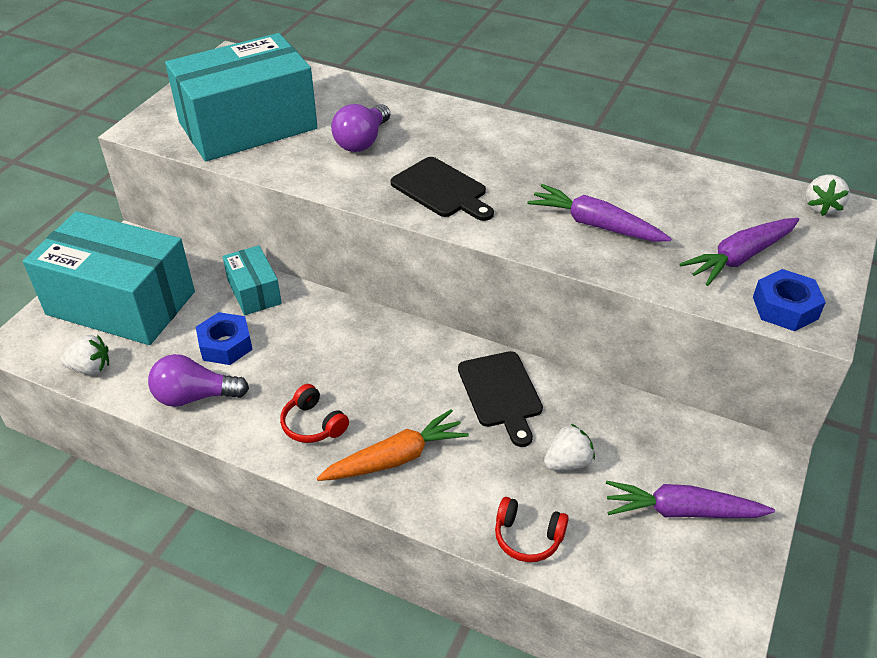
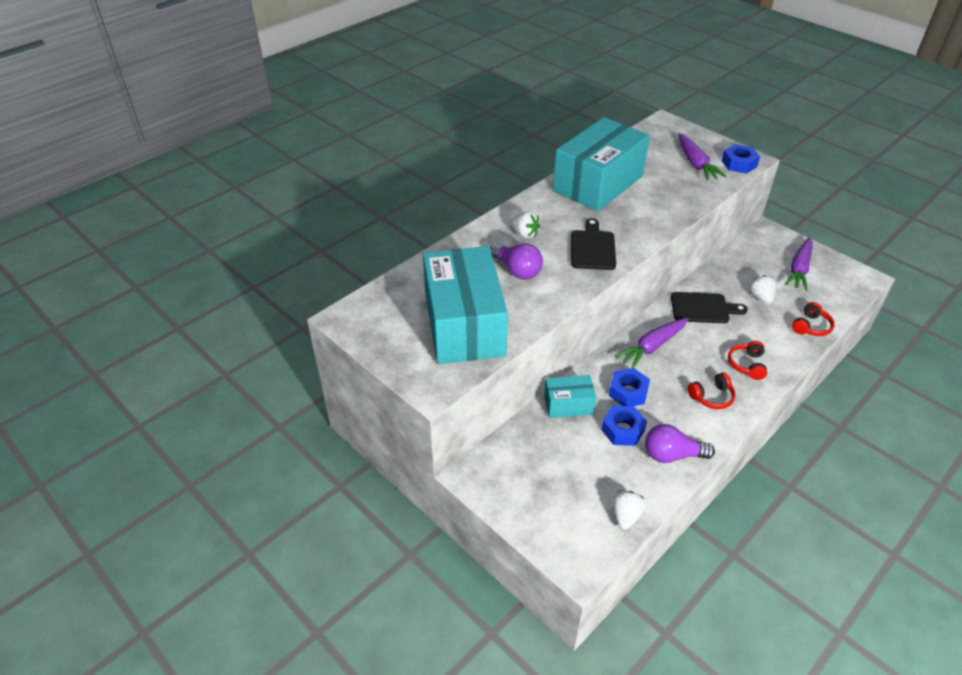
camera: 70 degrees left, 0 degrees up
(121, 303) = (552, 489): turquoise box -> turquoise box (598, 183)
(194, 396) = (672, 455): purple light bulb -> purple light bulb turned 75 degrees clockwise
(293, 340) = (628, 392): none -> blue nut
(396, 458) = (747, 365): orange carrot -> red headphones
(441, 190) = (592, 248): black cutting board -> black cutting board turned 60 degrees counterclockwise
(595, 225) = (651, 200): purple carrot -> purple carrot (652, 347)
(821, 207) = (660, 127): white strawberry -> white strawberry (524, 234)

